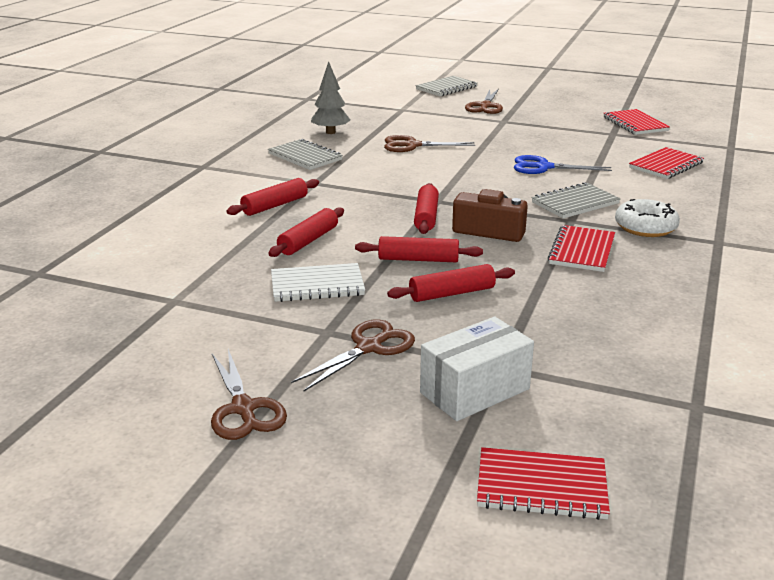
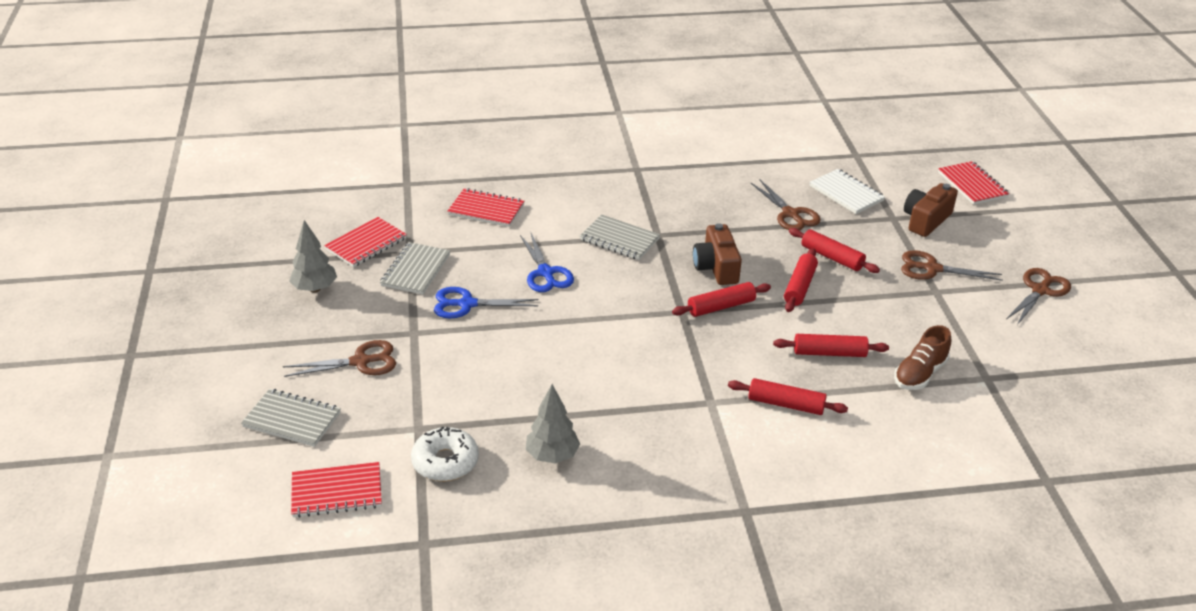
camera: 120 degrees left, 10 degrees up
(227, 270) = (920, 374): none -> brown shoe
(305, 157) = (648, 441): grey notebook -> grey notebook (415, 270)
(317, 285) = (888, 319): white notebook -> white notebook (846, 193)
(412, 145) = (548, 374): brown scissors -> brown scissors (790, 214)
(418, 259) = (799, 286): red rolling pin -> red rolling pin turned 45 degrees clockwise
(474, 391) = (926, 220): white box -> brown camera
(523, 138) = (467, 304): none -> blue scissors
(582, 251) = (709, 220): red notebook -> red notebook (337, 492)
(584, 106) = (315, 288): none -> grey tree
(645, 227) = (639, 200): white donut -> white donut (445, 462)

